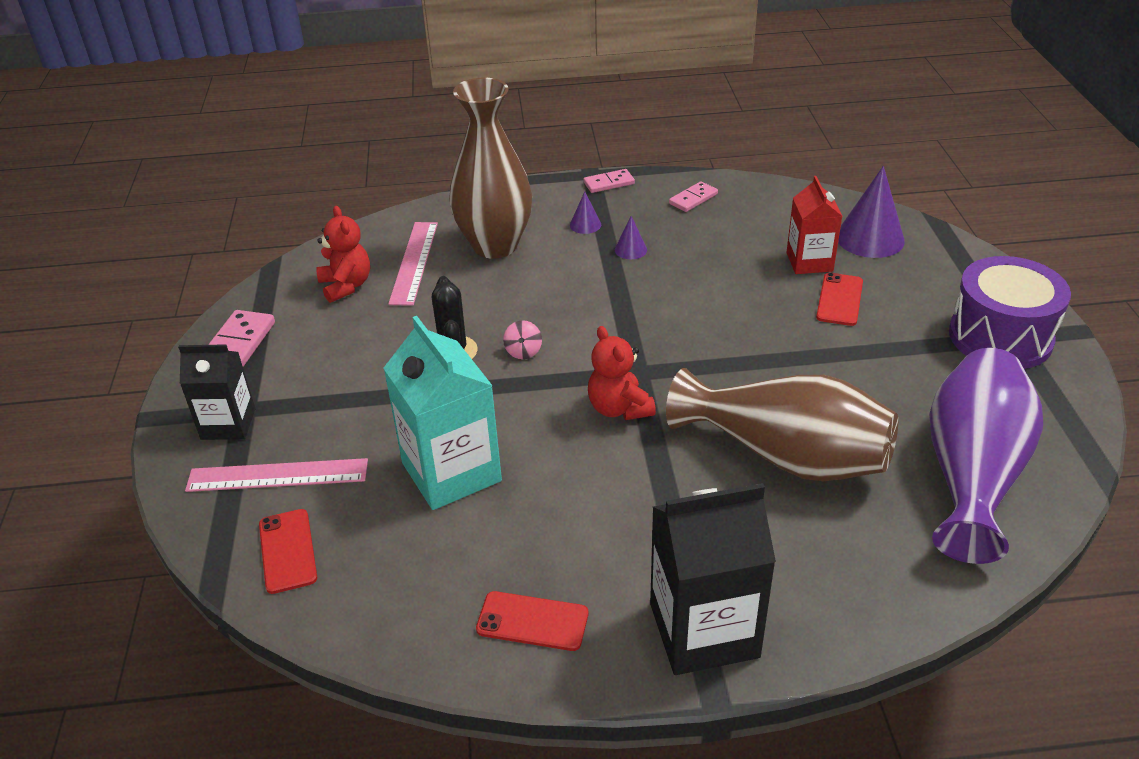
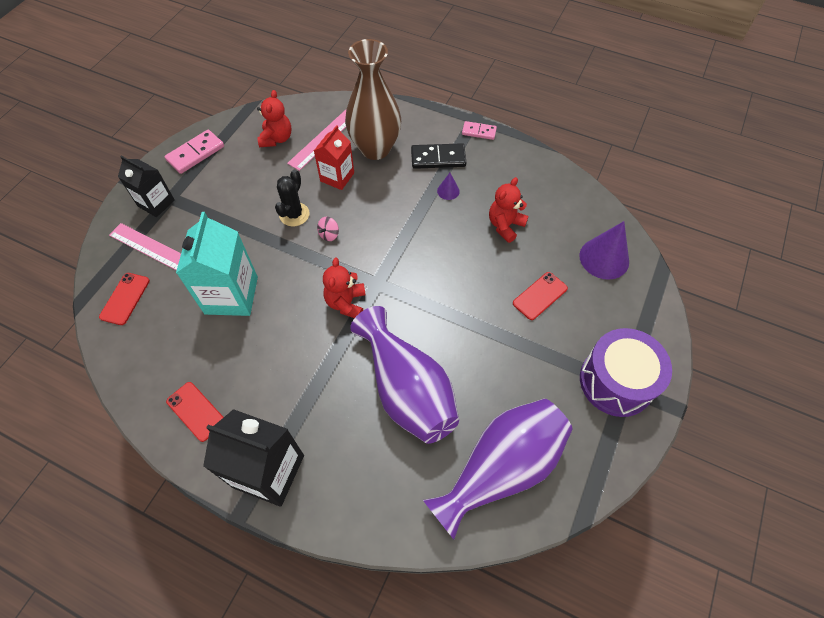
camera: 30 degrees right, 20 degrees up
(585, 225) = (438, 158): purple cone -> black domino
(693, 199) = (519, 169): pink domino -> none
(732, 254) = (505, 225): none -> red teddy bear
(785, 456) = (406, 389): brown vase -> purple vase
(809, 262) = (547, 256): red carton -> red carton (337, 177)

